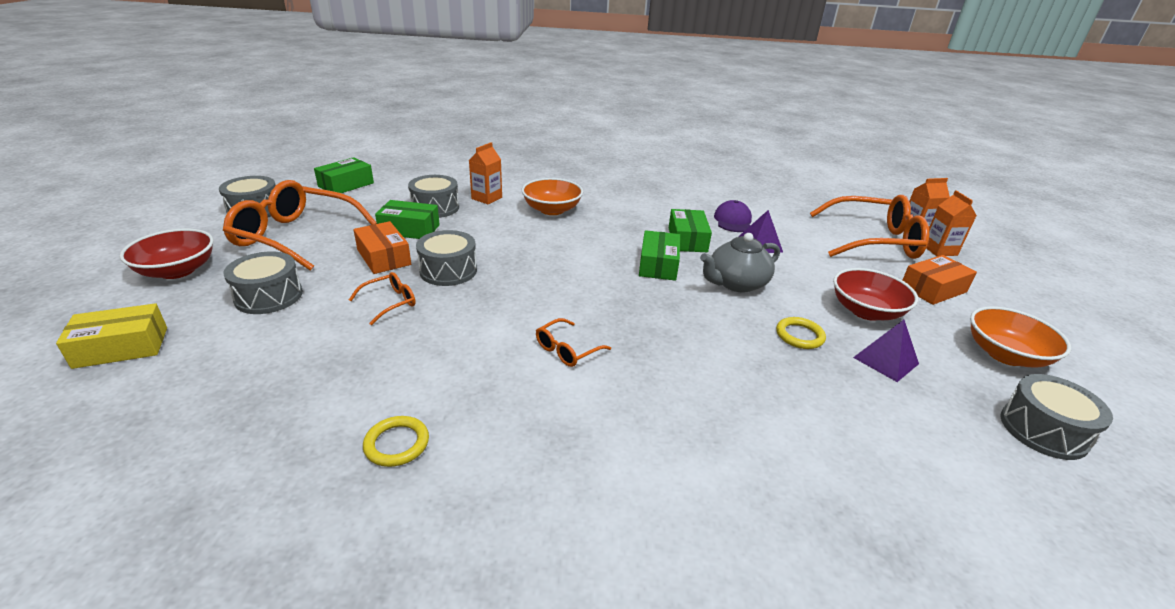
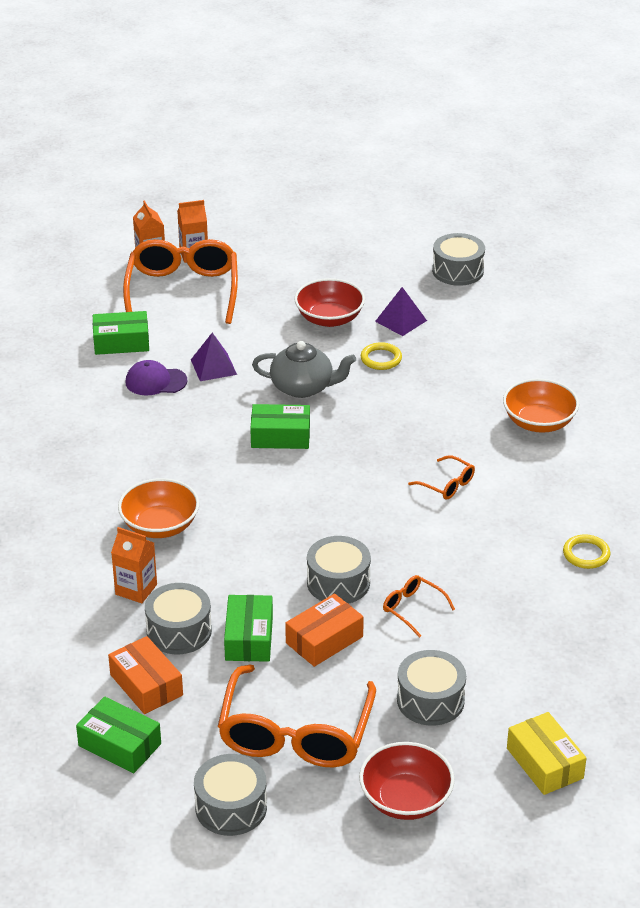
camera: 95 degrees left, 5 degrees up
(687, 240) = (216, 416): green box -> green box (121, 342)
(736, 283) = (303, 387): grey teapot -> grey teapot turned 45 degrees counterclockwise
(933, 289) = (277, 275): orange box -> orange box (146, 685)
(1005, 355) = (372, 263): orange bowl -> orange bowl (539, 422)

